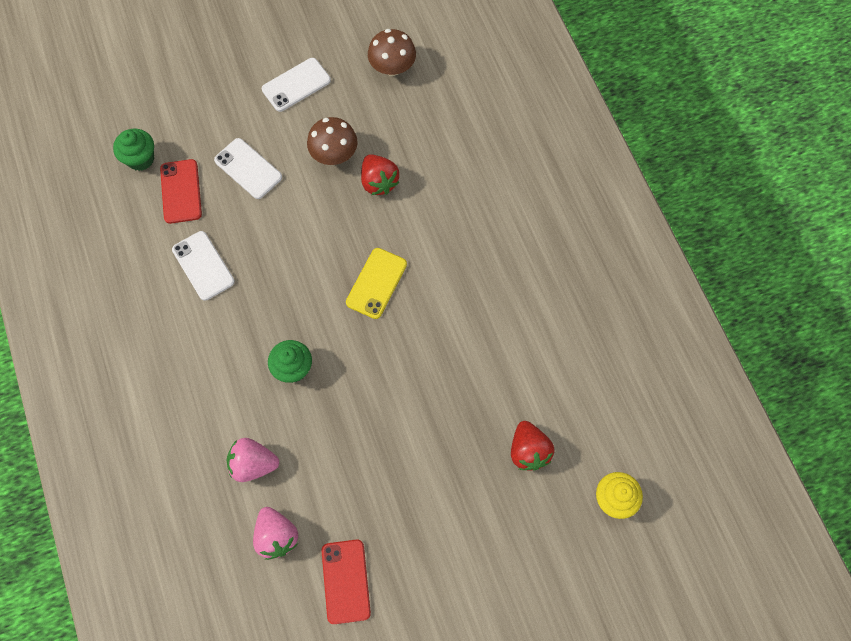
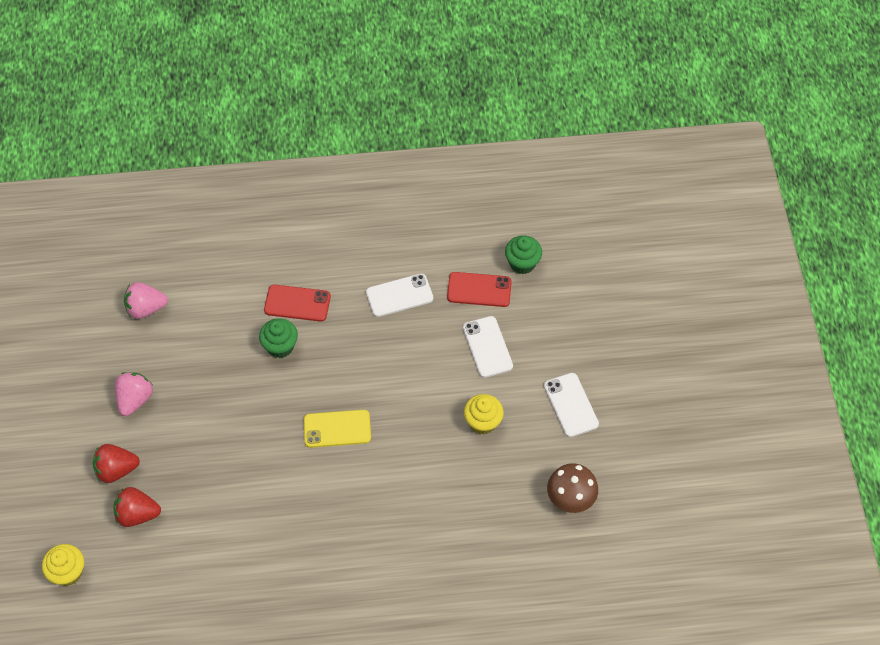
camera: 105 degrees right, 10 degrees down
(248, 169) = (487, 347): white phone -> white phone turned 75 degrees counterclockwise
(253, 464) = (209, 303): pink strawberry -> pink strawberry (135, 399)
(334, 154) = (483, 422): brown mushroom -> yellow cupcake
(346, 581) = (91, 349): red phone -> red phone (297, 303)
(376, 283) = (337, 429): yellow phone -> yellow phone turned 45 degrees counterclockwise
(379, 182) = (441, 454): red strawberry -> red strawberry (116, 470)

